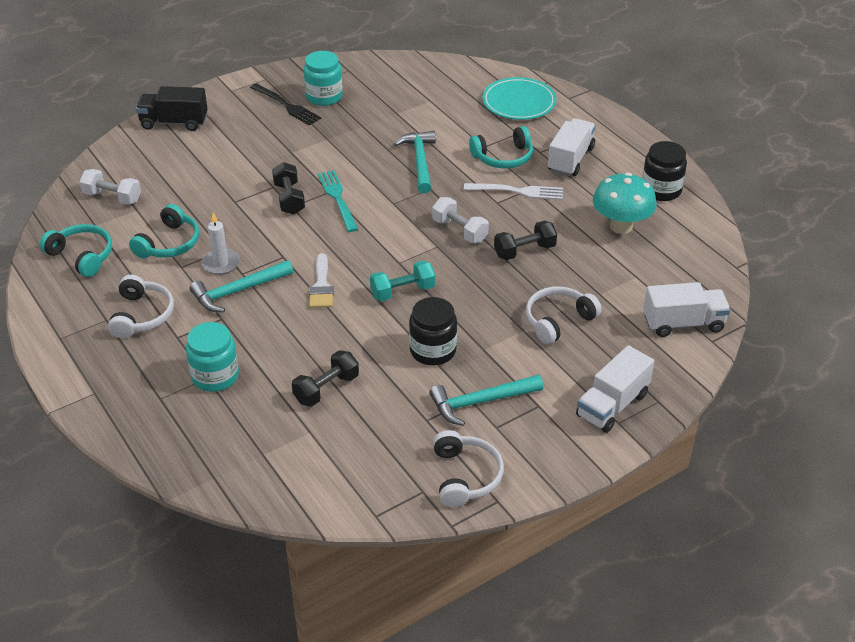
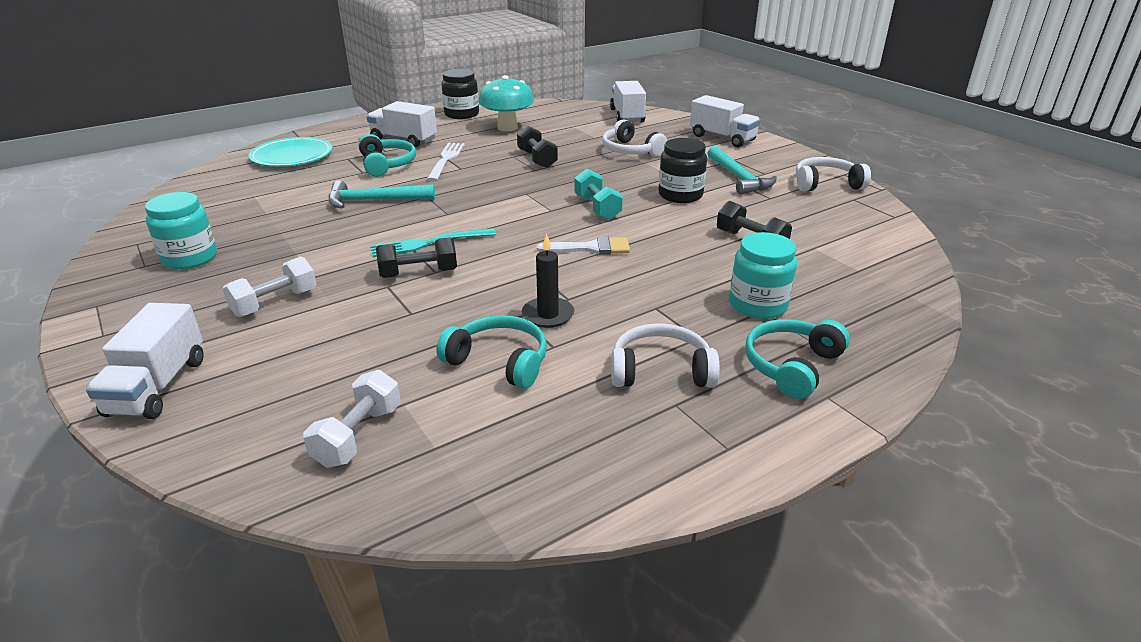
camera: 90 degrees left, 10 degrees down
(82, 256) = (521, 451): turquoise headphones -> turquoise headphones (791, 366)
(174, 122) = (158, 386): black truck -> white truck
(221, 263) = (548, 315): white candle -> black candle
(238, 291) = (603, 299): turquoise hammer -> none
(286, 106) = (190, 284): black fork -> none
(459, 231) = (502, 183): white dumbbell -> white dumbbell (275, 303)

